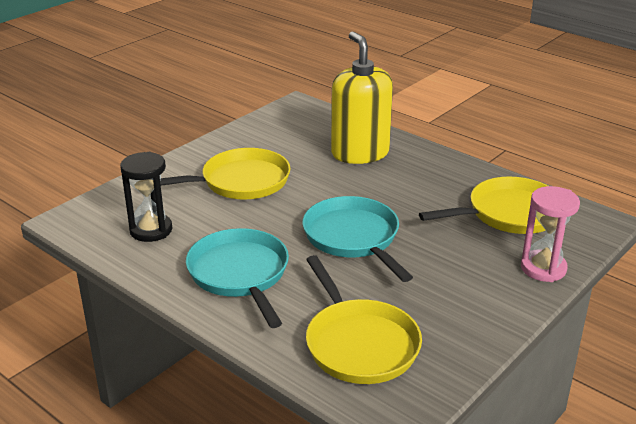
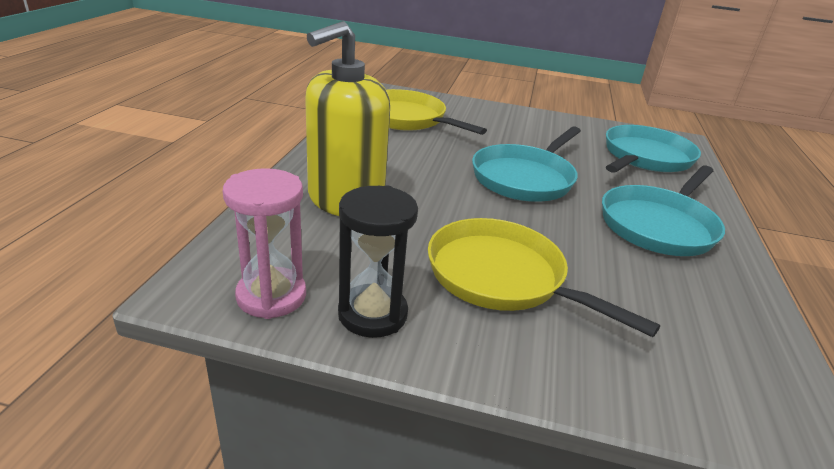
camera: 120 degrees left, 0 degrees up
(151, 230) = (692, 319): black hourglass -> black hourglass (372, 314)
(359, 344) = (645, 157): yellow pan -> turquoise pan
(543, 268) = (472, 107): pink hourglass -> pink hourglass (271, 296)

